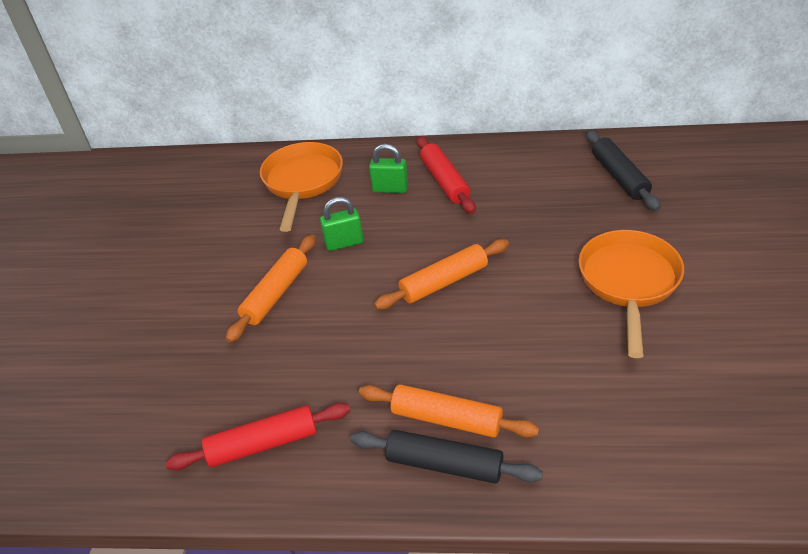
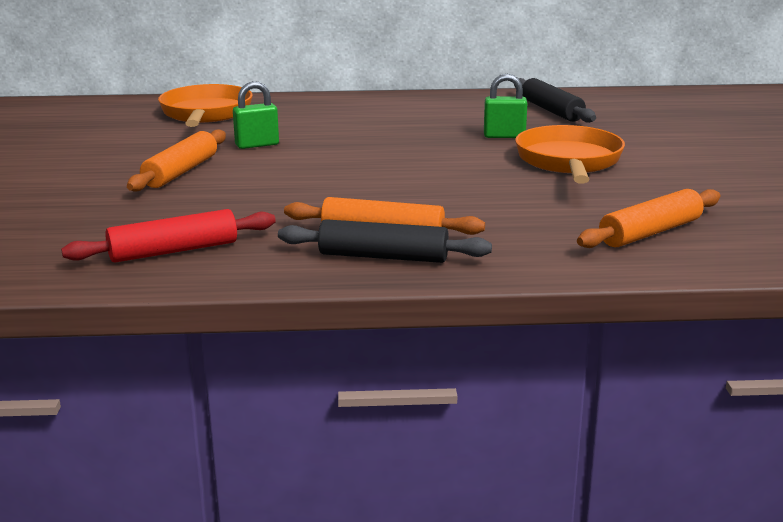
camera: 10 degrees left, 20 degrees down
(390, 189) = (306, 117): green padlock -> green padlock (504, 136)
(443, 282) = (371, 164): orange rolling pin -> orange rolling pin (650, 232)
(444, 181) = (365, 113): red rolling pin -> none

